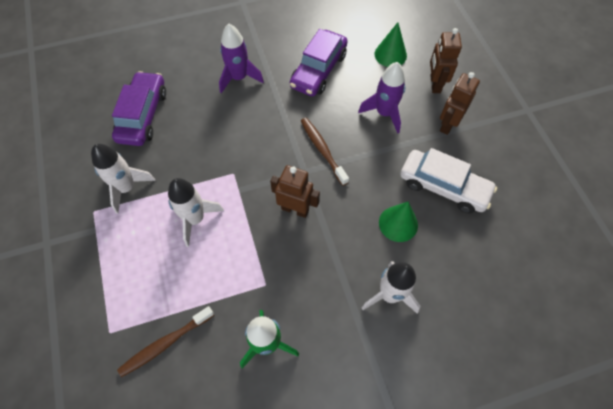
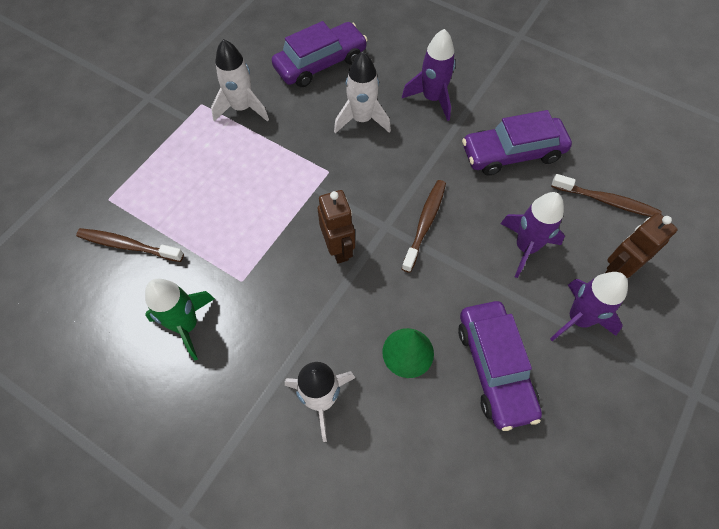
camera: 50 degrees right, 0 degrees up
(195, 219) = (257, 178): white rocket -> white rocket (362, 119)
(390, 54) = (606, 201): green cone -> brown toothbrush
(443, 186) = (494, 368): white car -> purple car
(448, 124) = (578, 319): brown robot -> purple rocket

